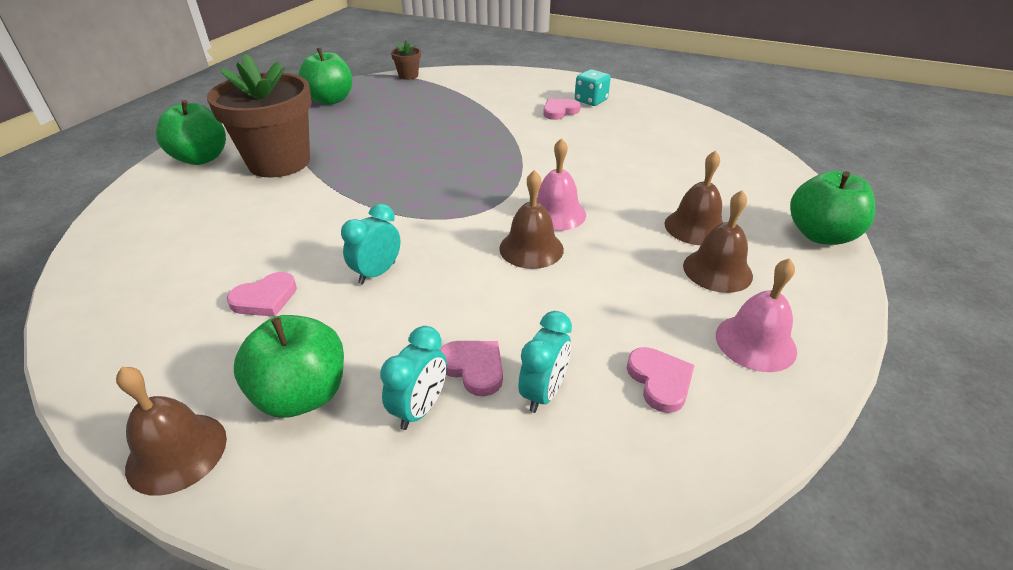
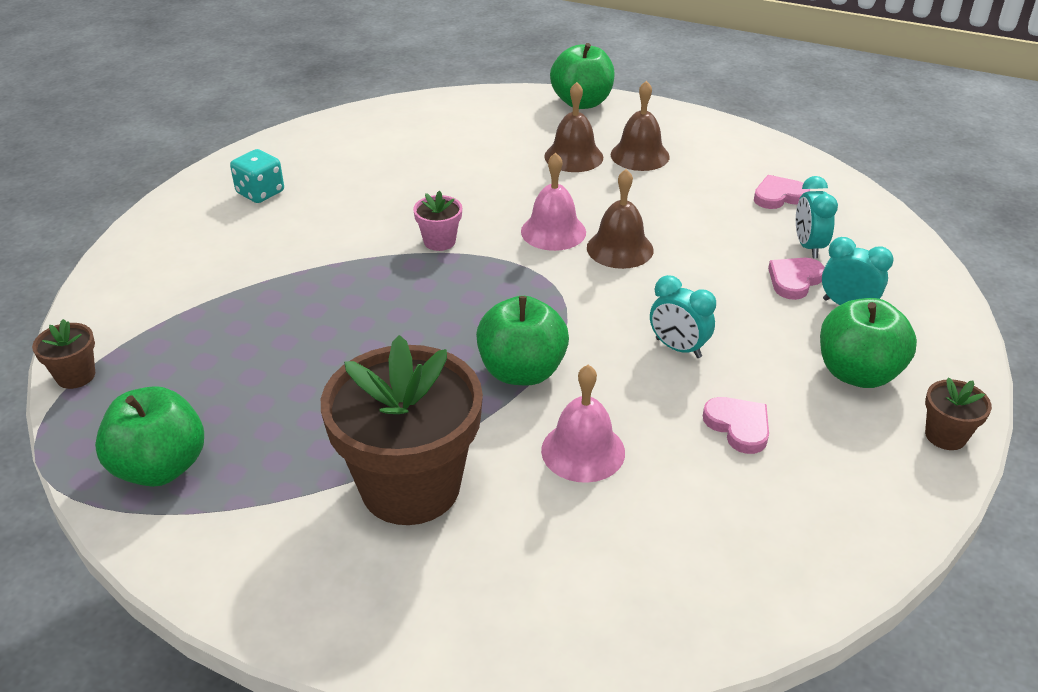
camera: 90 degrees left, 0 degrees up
(177, 452) = (945, 436): brown bell -> brown flower pot
(201, 158) = (383, 599): green apple -> green apple (522, 371)
(536, 163) = (439, 241): none -> pink flower pot
(543, 392) = (808, 246): turquoise clock -> turquoise clock turned 120 degrees counterclockwise
(559, 111) = (288, 219): pink heart -> none
(755, 342) = (726, 153): pink bell -> pink bell (583, 451)

